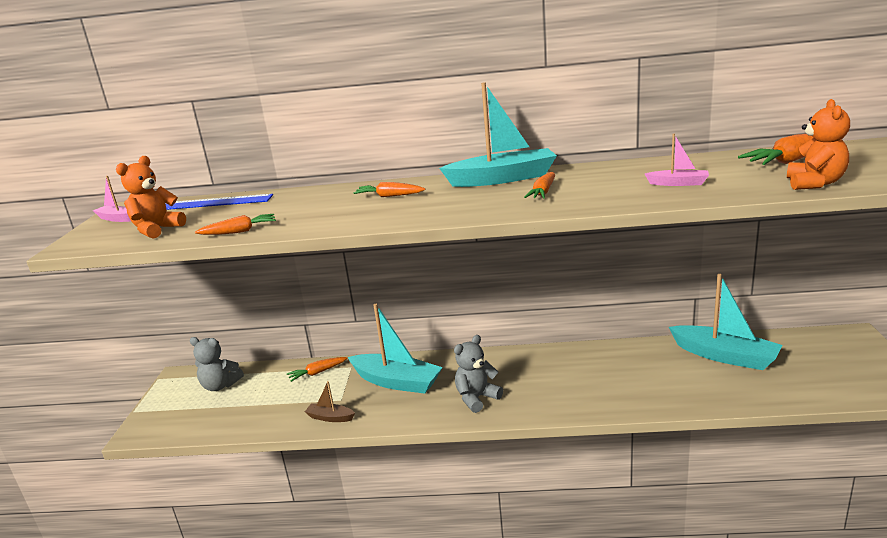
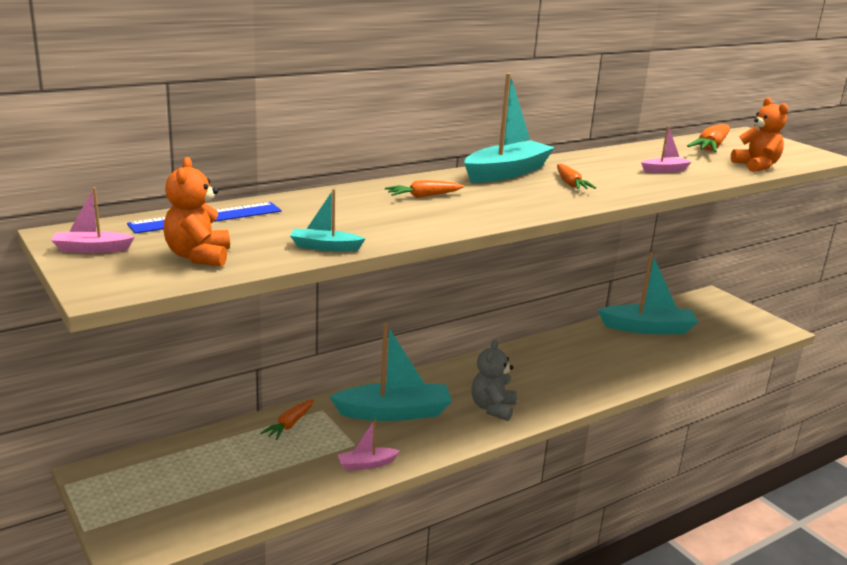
camera: 40 degrees left, 0 degrees up
(220, 386) = (177, 469): grey teddy bear -> none
(239, 231) = (325, 247): orange carrot -> turquoise boat
(330, 417) = (366, 464): brown boat -> pink boat

